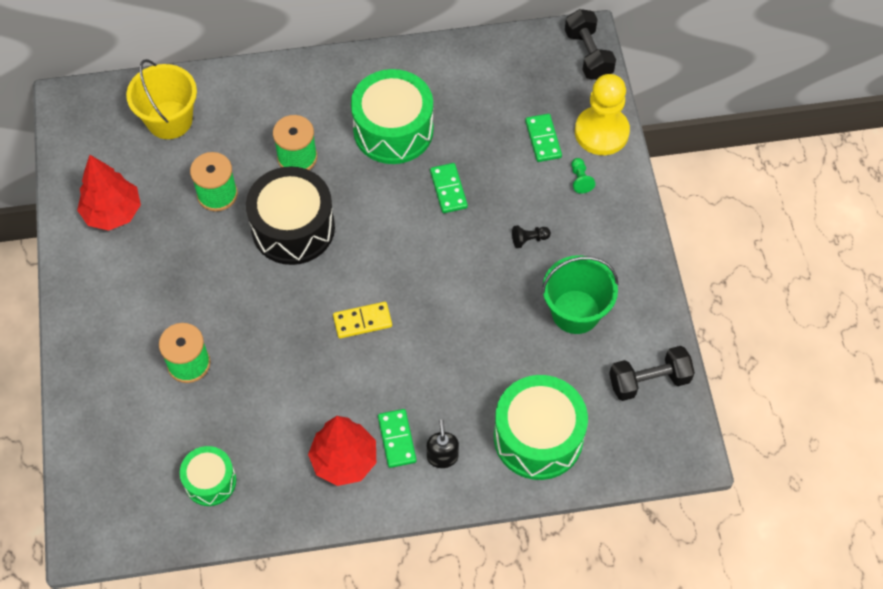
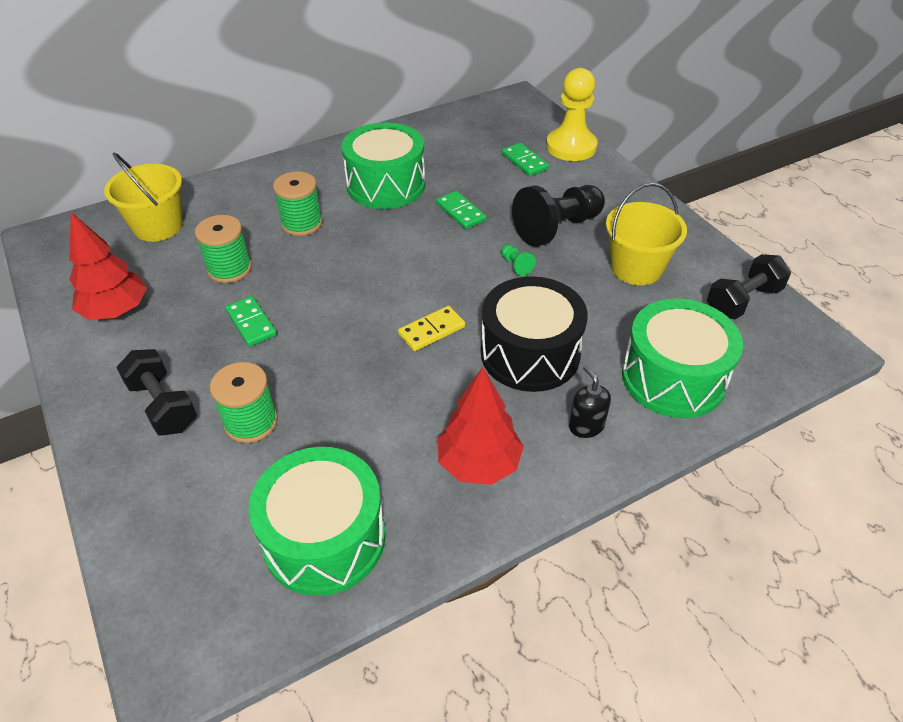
camera: 20 degrees left, 15 degrees down
(210, 481) = (324, 538): green drum -> green drum, size x1.76
(293, 228) = (321, 275): black drum -> black drum (530, 353)
(397, 439) = (527, 424): green domino -> green domino (251, 323)
(529, 239) = (557, 228): black pawn -> black pawn, size x2.49
(575, 312) = (636, 268): green bucket -> yellow bucket
(580, 180) = (574, 179): green pawn -> green pawn (516, 265)
(588, 55) = (527, 106): black dumbbell -> black dumbbell (163, 405)

